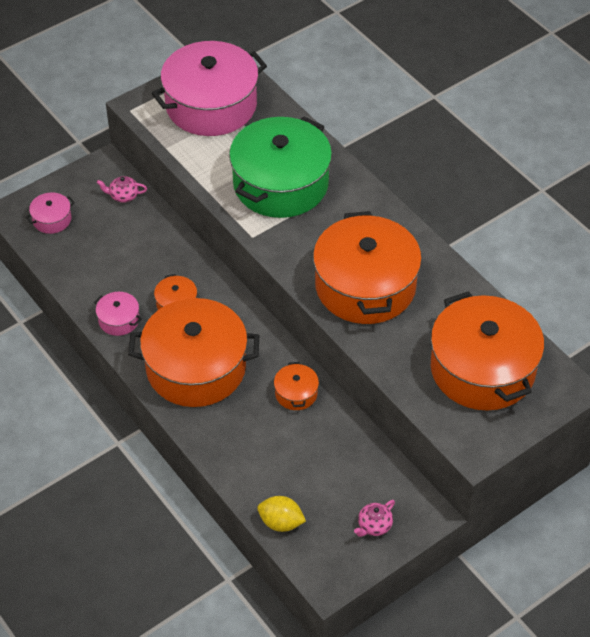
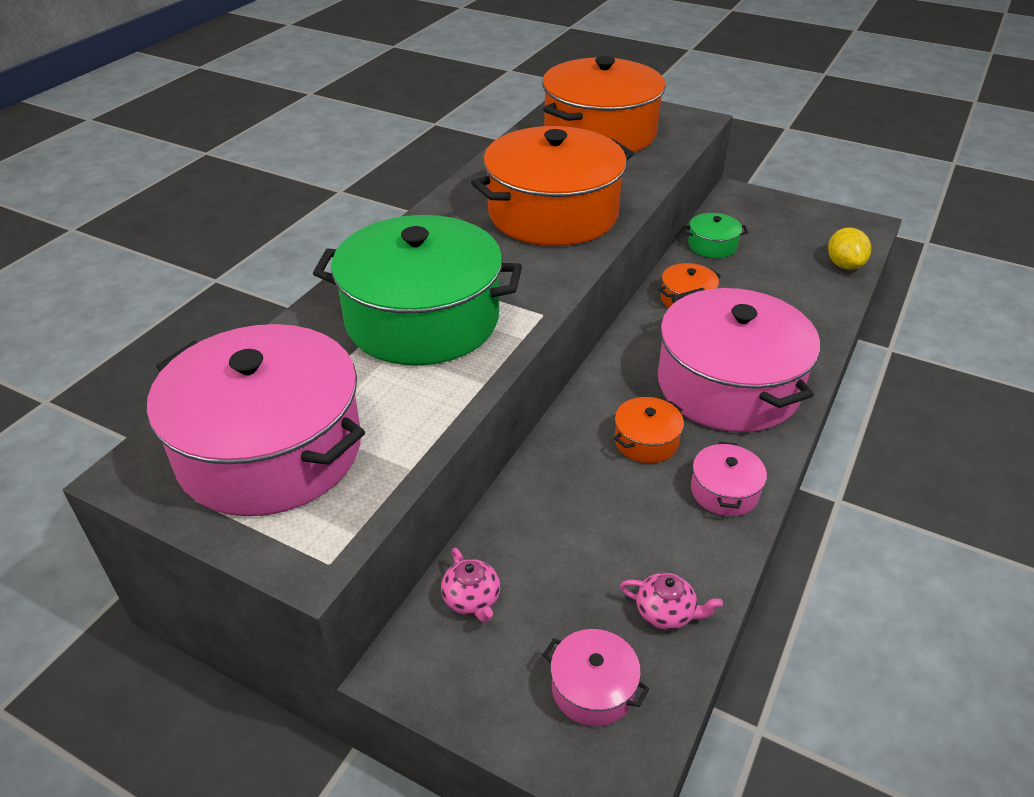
camera: 115 degrees left, 10 degrees down
(196, 367) = (728, 385): orange pot -> pink pot
(356, 447) = (712, 246): none -> green pot
(374, 525) = (782, 216): pink teapot -> pink teapot (666, 612)

